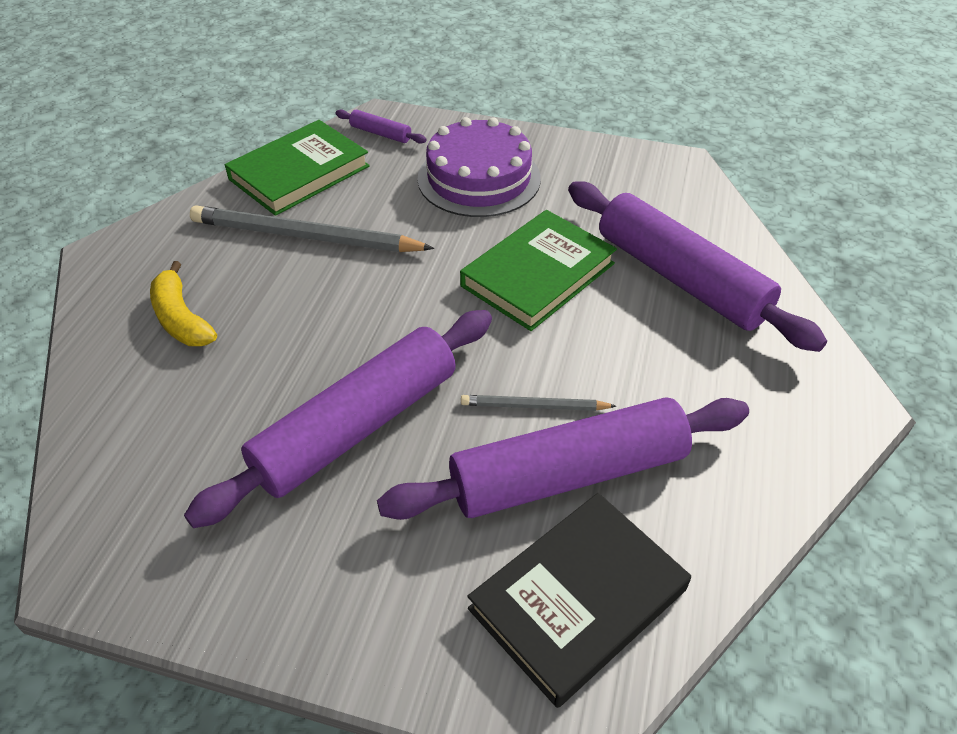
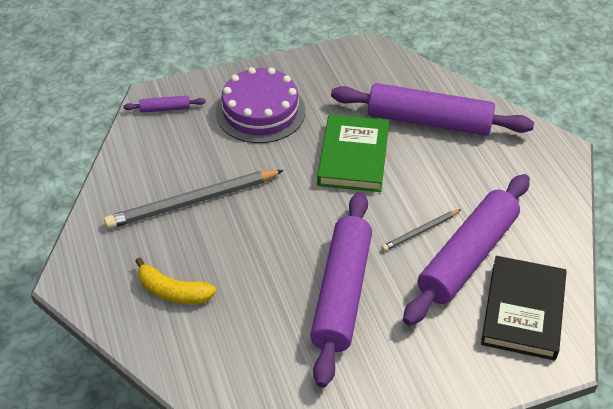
camera: 35 degrees left, 0 degrees up
(299, 173) = (140, 161): green book -> none

